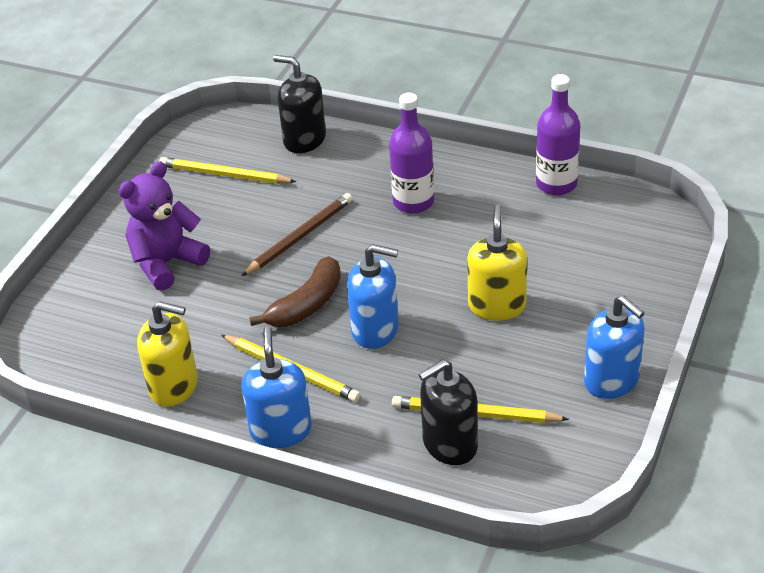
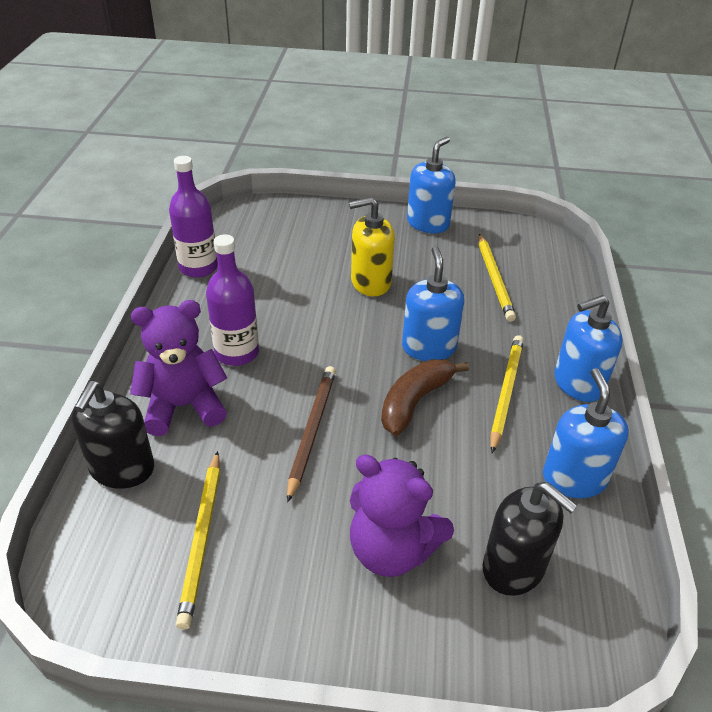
camera: 110 degrees left, 0 degrees up
(174, 386) = (574, 478): yellow soap dispenser -> blue soap dispenser
(299, 237) = (311, 430): brown pencil -> brown pencil turned 75 degrees clockwise
(306, 305) = (415, 401): brown banana -> brown banana turned 75 degrees counterclockwise
(357, 170) = (184, 406): none -> purple teddy bear
(449, 444) = (531, 287): black soap dispenser -> black soap dispenser (513, 567)

